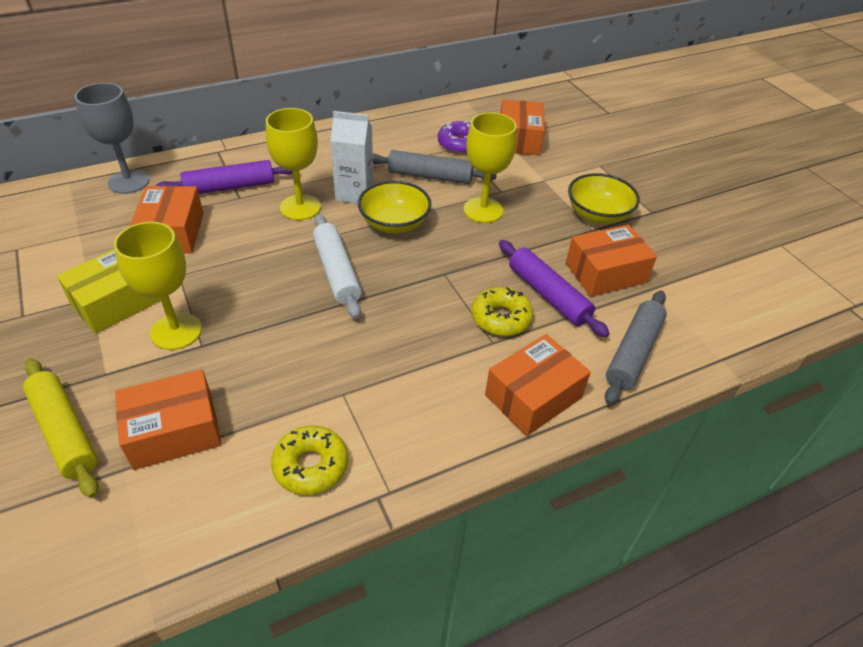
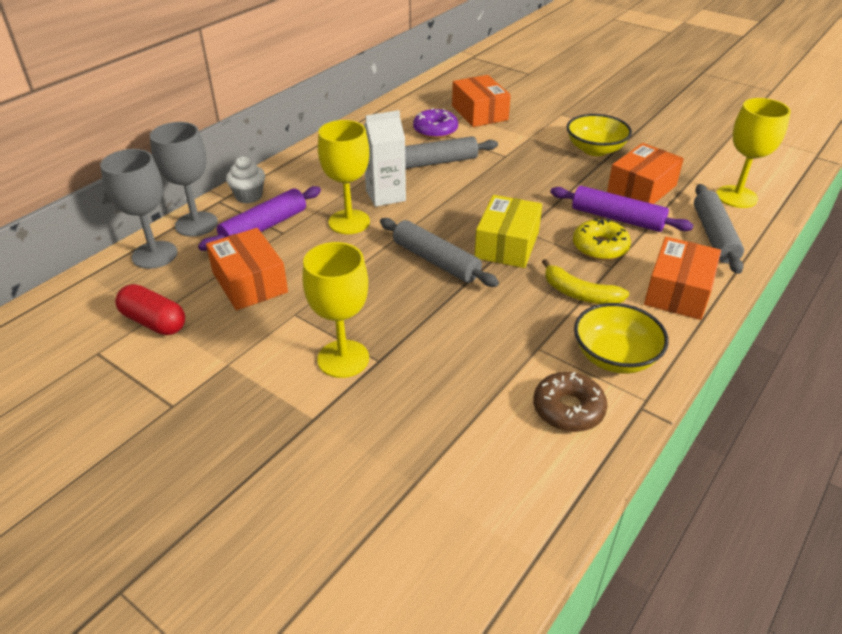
camera: 25 degrees left, 5 degrees down
(64, 432) = (328, 480): yellow rolling pin -> none
(75, 239) = (154, 322): none -> red capsule
(116, 301) = (258, 357): yellow box -> yellow box (507, 245)
(174, 431) = (428, 435): orange box -> none
(182, 166) = (196, 224): none -> grey goblet
(244, 155) = (249, 196): none -> white cupcake
(311, 465) = (568, 409): yellow donut -> brown donut
(337, 272) = (436, 261): white rolling pin -> grey rolling pin
(394, 223) = (445, 208): yellow bowl -> yellow bowl (615, 357)
(434, 357) = (579, 293): none -> yellow banana
(483, 210) = (506, 174): yellow goblet -> yellow goblet (736, 197)

